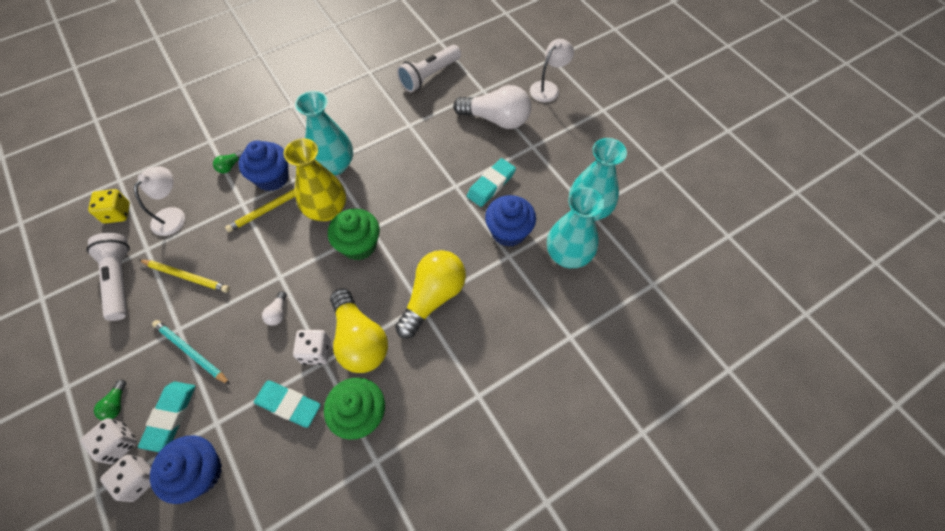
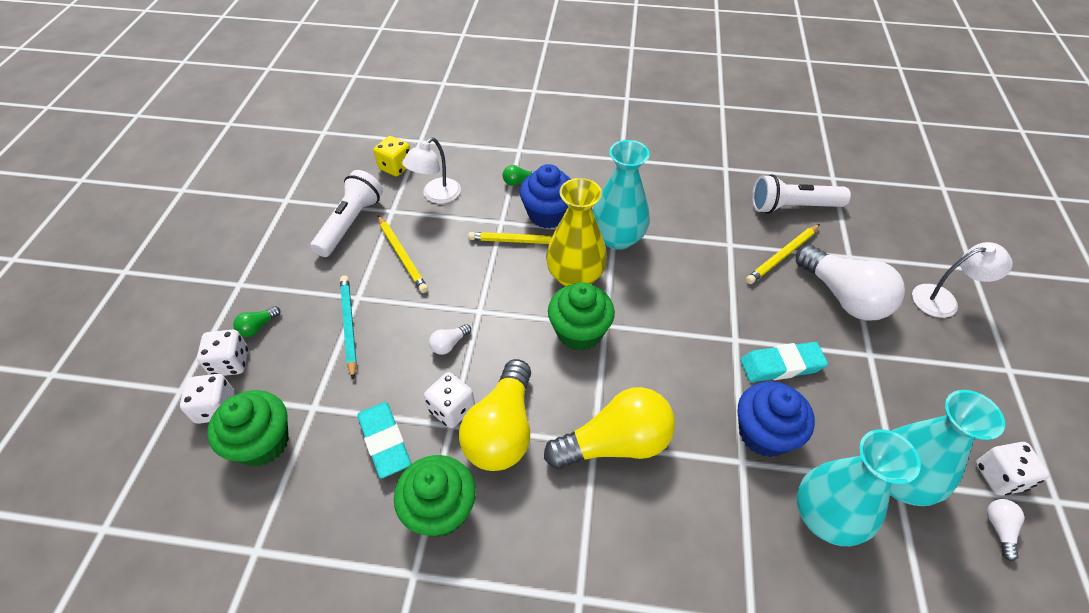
camera: 40 degrees right, 10 degrees down
(170, 416) = (285, 371): turquoise eraser -> none
(173, 215) = (436, 196): white lamp -> white lamp turned 150 degrees clockwise
(200, 472) = (262, 443): blue cupcake -> green cupcake
(445, 114) = (782, 255): none -> yellow pencil
(631, 173) = (999, 476): none -> white dice
(645, 201) = (999, 529): none -> white light bulb

